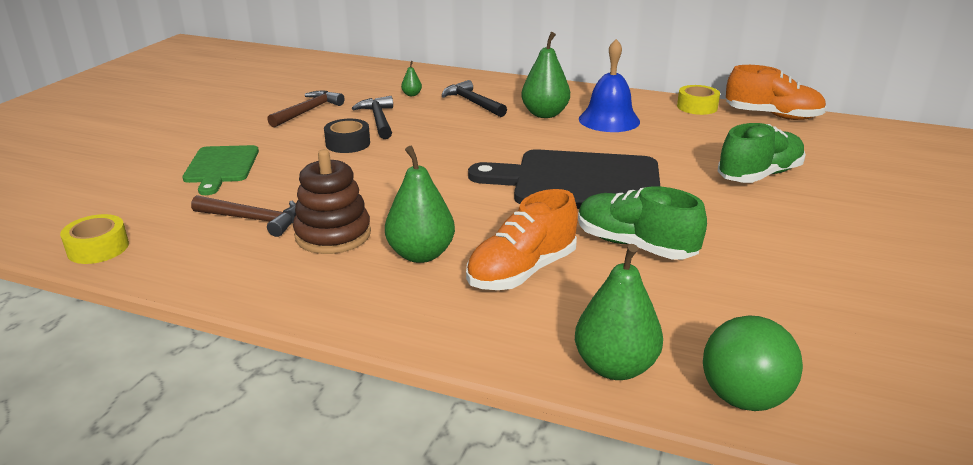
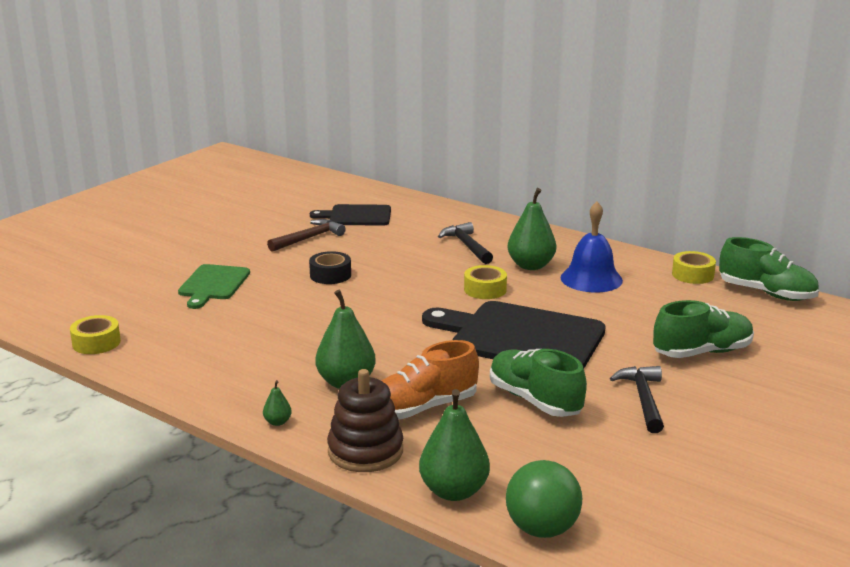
camera: 15 degrees right, 5 degrees down
(253, 219) = (222, 335): brown hammer -> none
(333, 235) = (282, 356): brown stacking toy -> brown stacking toy (365, 451)
(348, 86) = (357, 216): none -> black cutting board
(379, 120) = (369, 254): black hammer -> black hammer (643, 399)
(412, 94) = (413, 231): green pear -> green pear (277, 422)
(514, 140) = (485, 289): none -> yellow tape
(772, 116) = (766, 293): orange shoe -> green shoe

